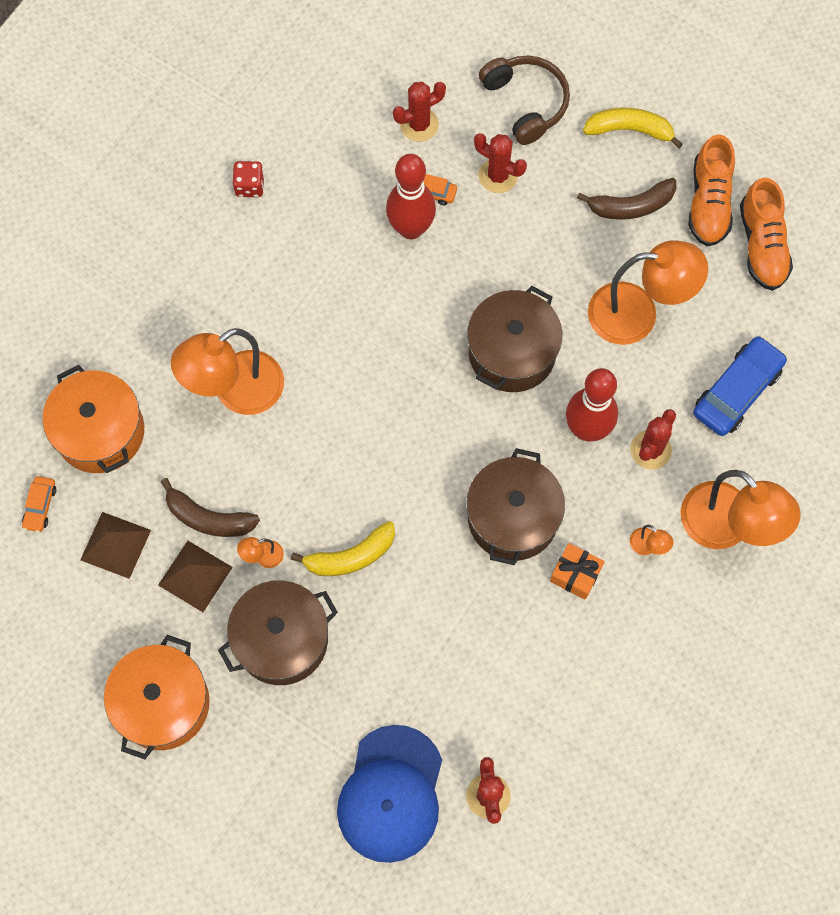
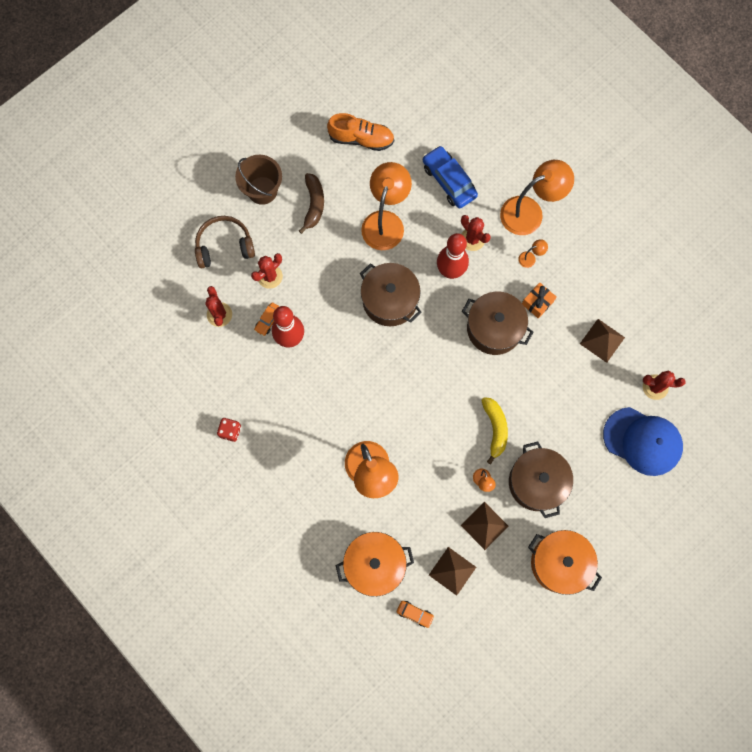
camera: 75 degrees left, 5 degrees up
(208, 518) = (449, 509): brown banana -> none
(542, 692) = (602, 340): none -> brown pyramid
(630, 130) = (262, 190): yellow banana -> brown bucket
(709, 202) = (324, 160): orange shoe -> none

